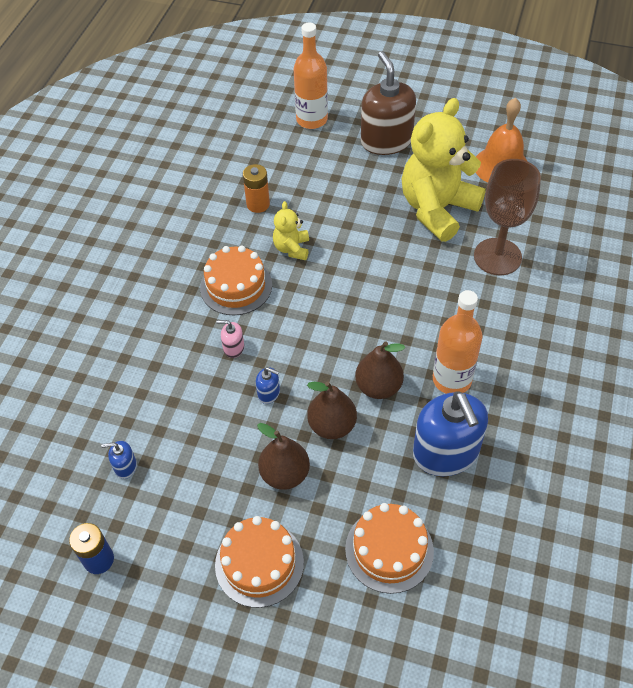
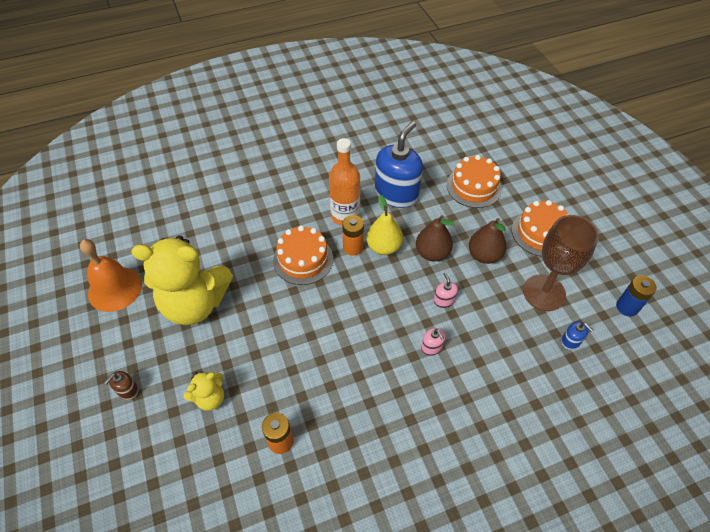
camera: 130 degrees left, 0 degrees up
(236, 286) = (379, 389): orange cake -> orange cake (303, 259)
(269, 393) = (444, 300): blue soap dispenser -> pink soap dispenser
(292, 248) = (310, 376): yellow teddy bear -> yellow teddy bear (210, 398)
(312, 120) = (130, 480): orange bottle -> none
(378, 387) = (384, 247): brown pear -> yellow pear
(386, 141) = (128, 390): brown soap dispenser -> brown soap dispenser, size x0.42
(401, 359) = (353, 247): none -> orange battery
(497, 257) = (221, 244): brown goblet -> brown goblet (544, 292)

